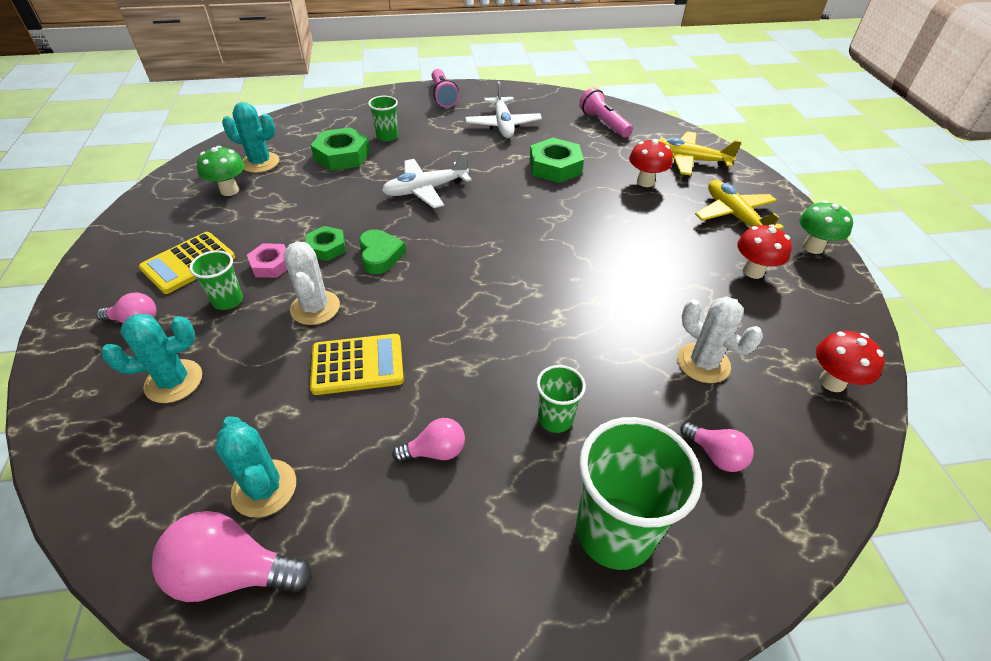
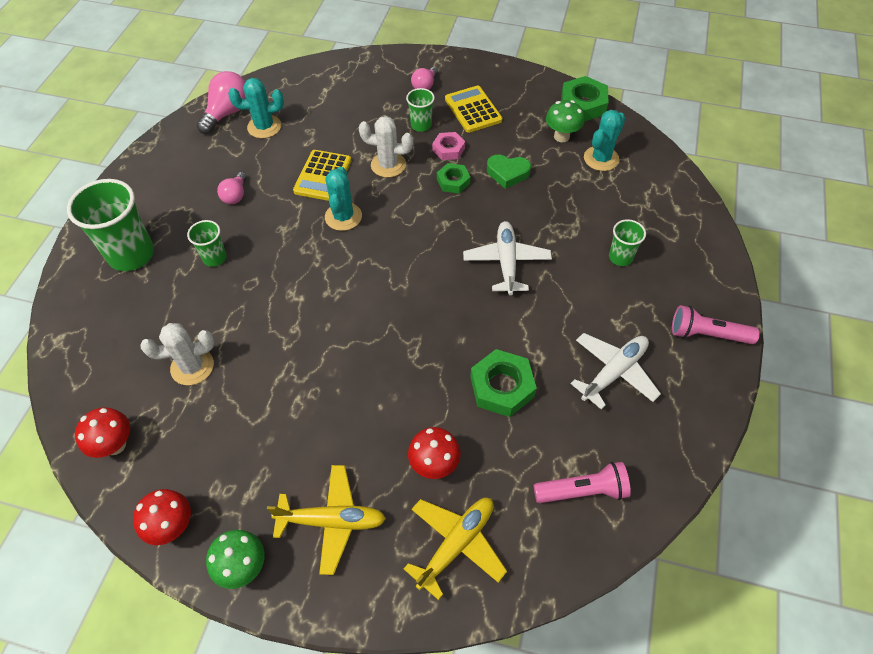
camera: 115 degrees right, 10 degrees up
(174, 381) = (362, 99): turquoise cactus -> turquoise cactus (343, 217)
(342, 155) = (593, 215): green nut -> green nut (583, 104)
(380, 255) = (426, 210): green heart -> green heart (507, 173)
(503, 125) = (614, 372): white plane -> white plane turned 120 degrees clockwise
(715, 455) = (129, 328): pink light bulb -> none
(753, 271) = (250, 476): red mushroom -> red mushroom (173, 526)

